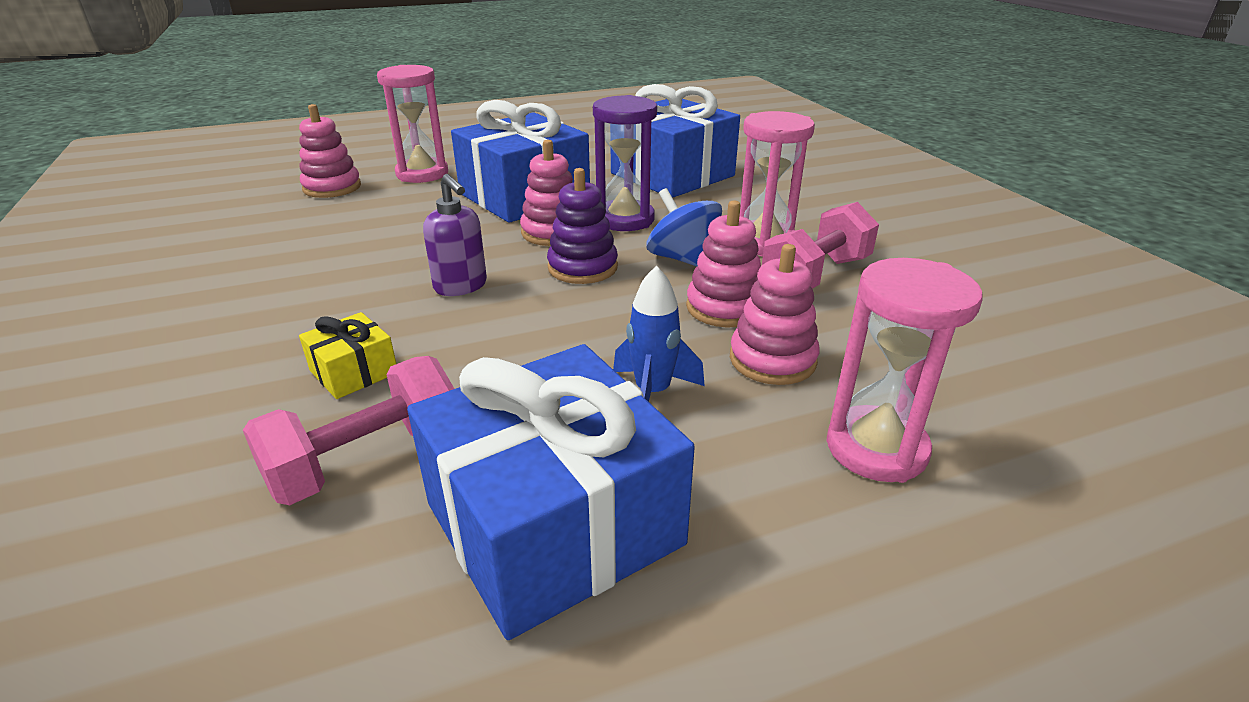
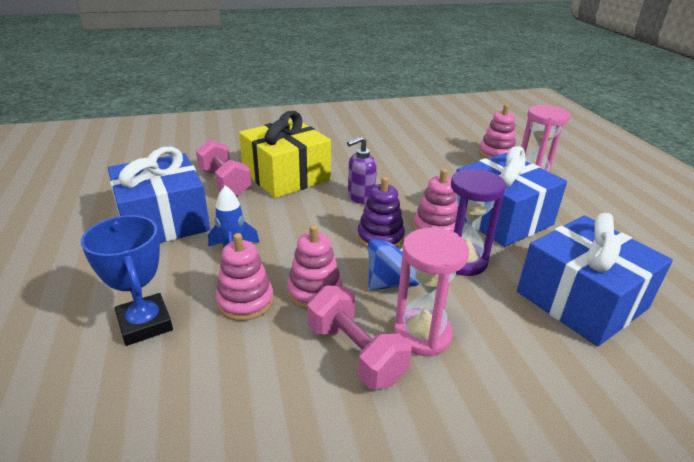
camera: 95 degrees right, 0 degrees up
(354, 372) = (286, 176): yellow gift -> yellow gift, size x2.29
(876, 448) = (145, 324): pink hourglass -> blue trophy

